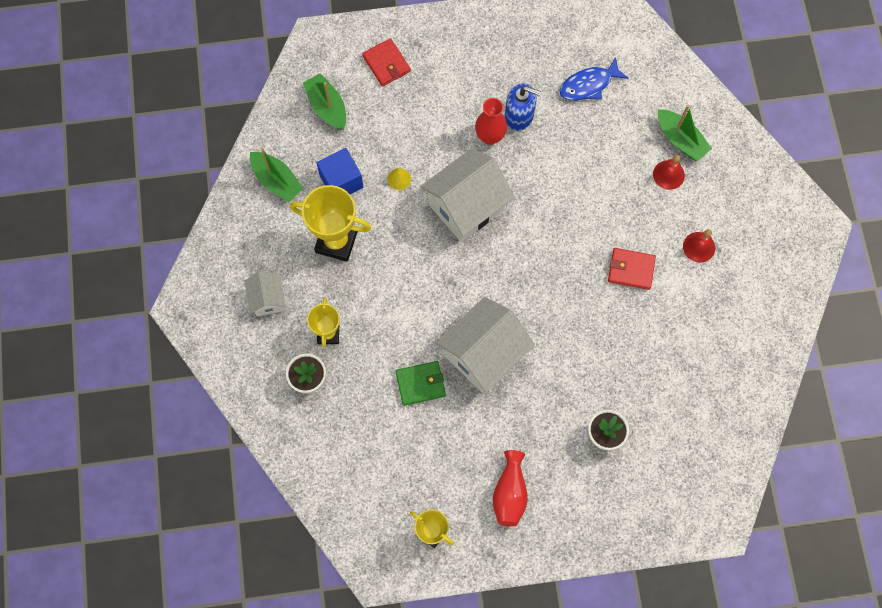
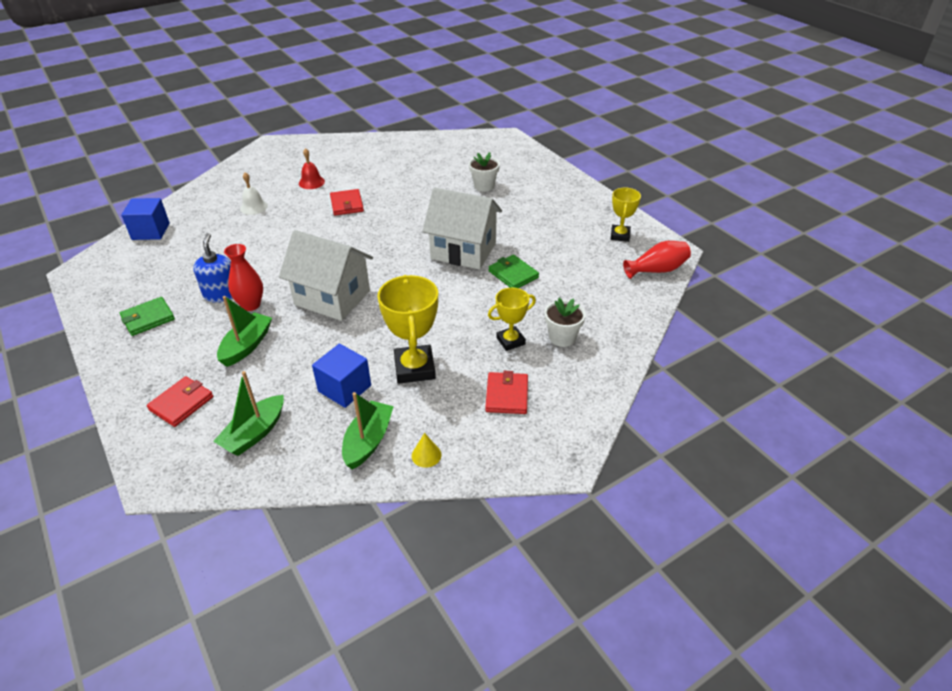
camera: 115 degrees left, 30 degrees down
(268, 299) = (507, 395): white house -> red wallet
(399, 179) = (322, 348): yellow cone -> yellow cone (426, 455)
(510, 493) = (559, 211): red vase -> red vase (657, 270)
(511, 53) = (148, 318): none -> green wallet
(588, 85) = (175, 264): blue fish -> none
(662, 71) = (151, 231): none -> blue cube
(668, 174) = (253, 207): red bell -> white bell
(680, 140) = (218, 209): green boat -> green boat (247, 346)

